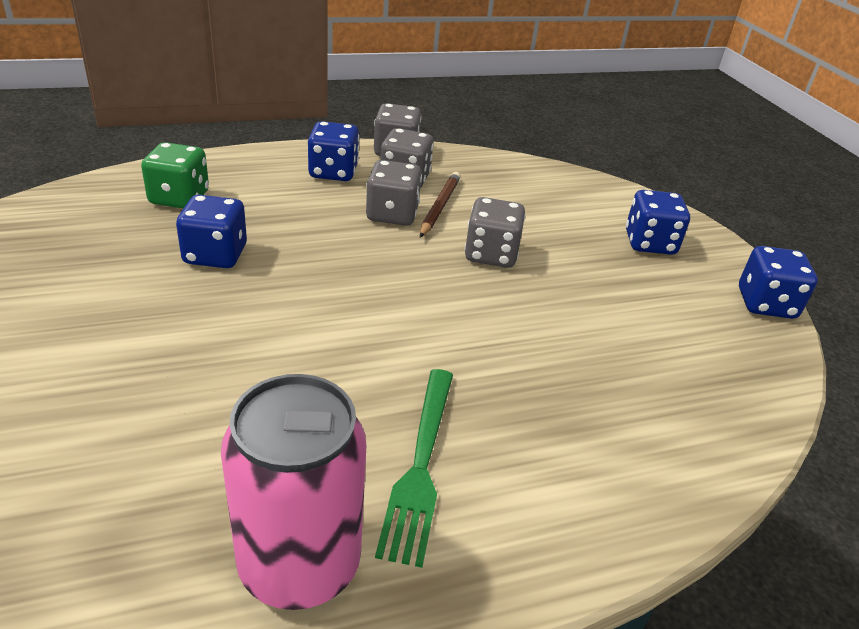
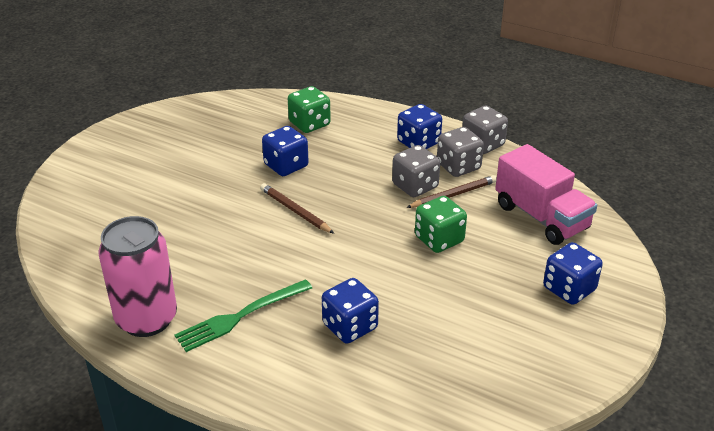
camera: 50 degrees right, 0 degrees up
(301, 300) = (295, 210): none -> brown pencil
(491, 254) = (439, 239): grey dice -> green dice
(538, 193) = (541, 217): none -> pink truck
(766, 304) = (586, 371): blue dice -> blue dice (350, 326)

